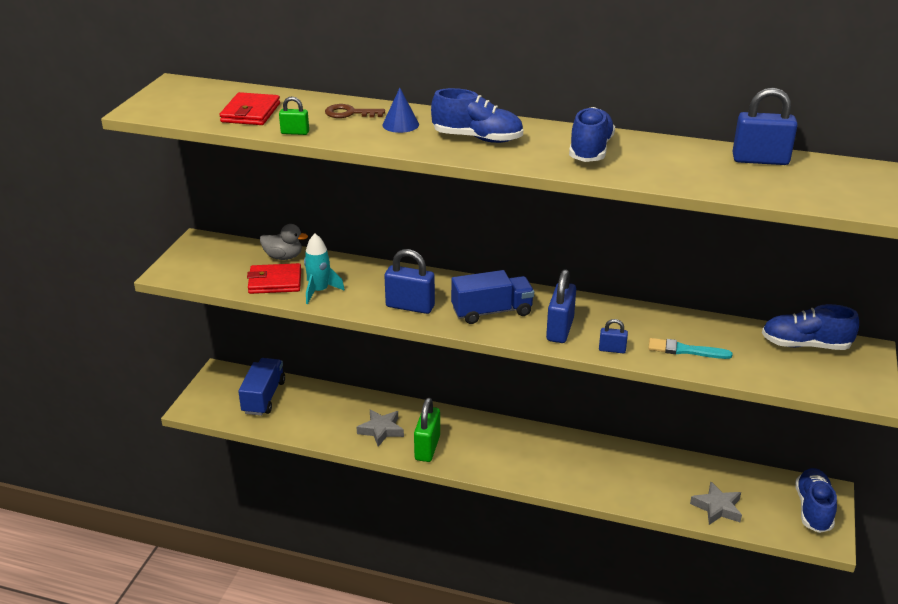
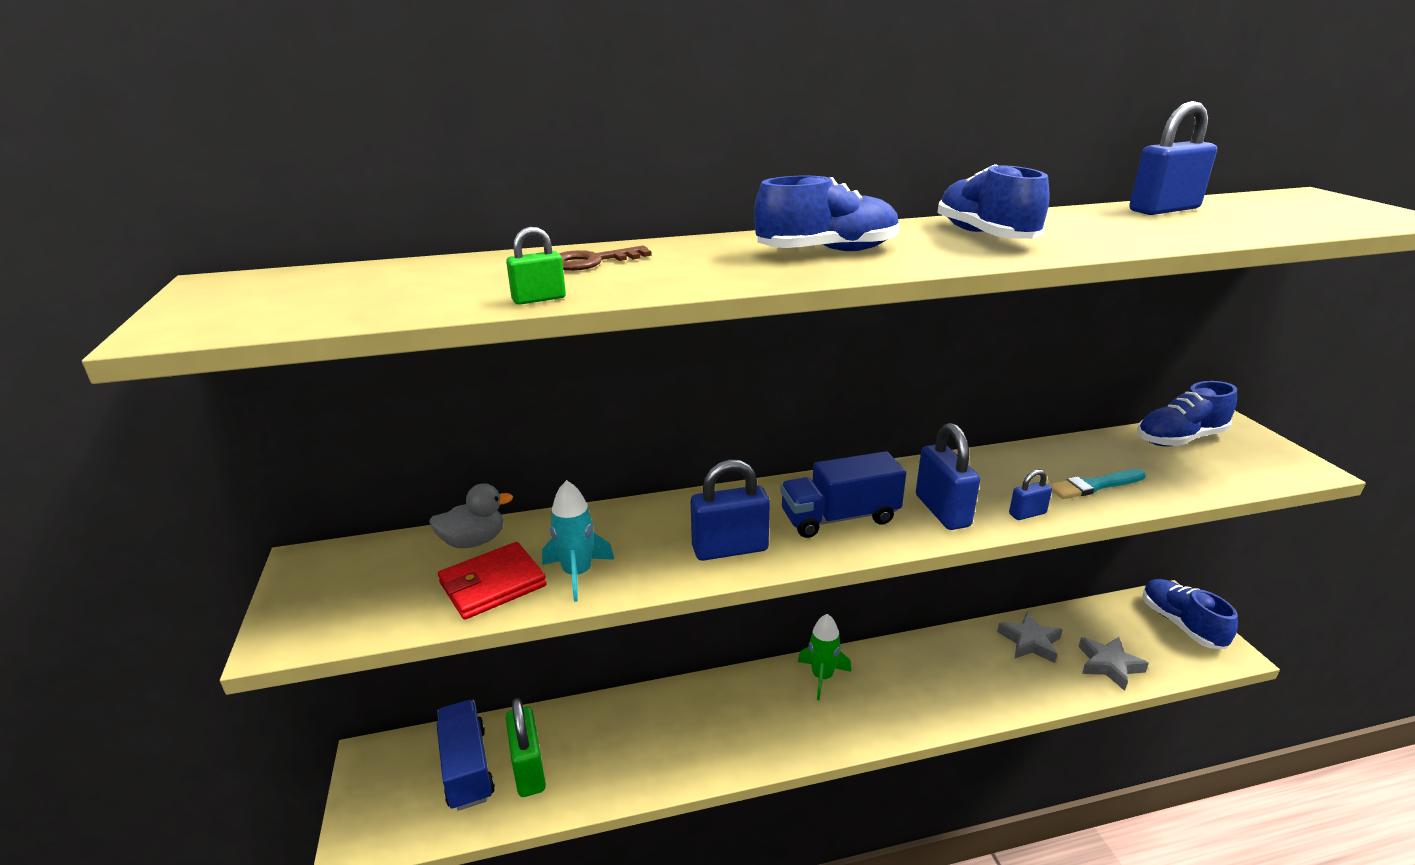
camera: 30 degrees left, 5 degrees down
(250, 113) = (418, 291): red wallet -> none
(381, 430) = (672, 743): grey star -> grey star (1030, 642)
(400, 124) = (692, 259): blue cone -> none
(427, 448) = (751, 741): green padlock -> green padlock (529, 769)
(492, 312) = (839, 518): blue truck -> blue truck turned 150 degrees counterclockwise
(504, 434) = (822, 677): none -> green rocket

